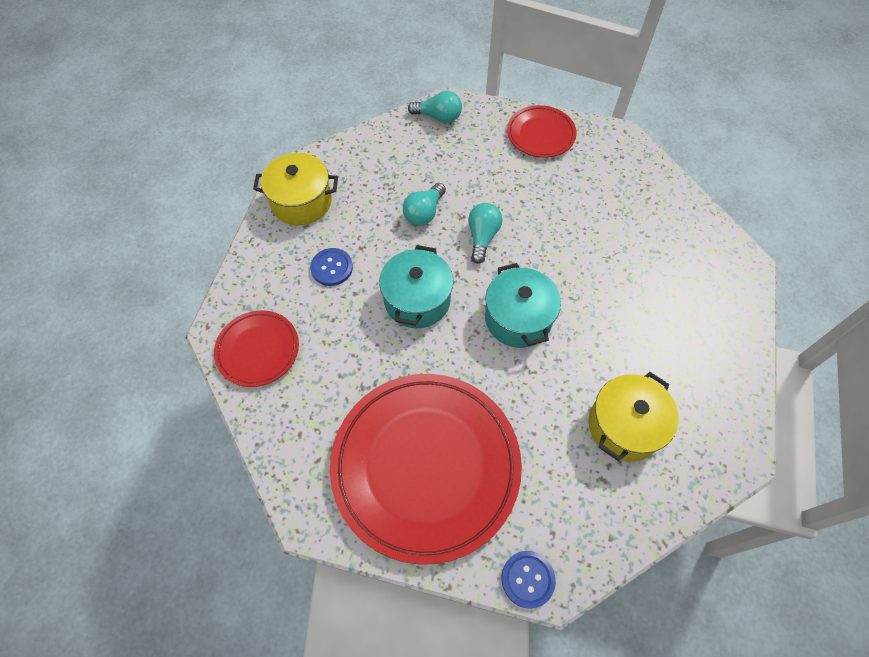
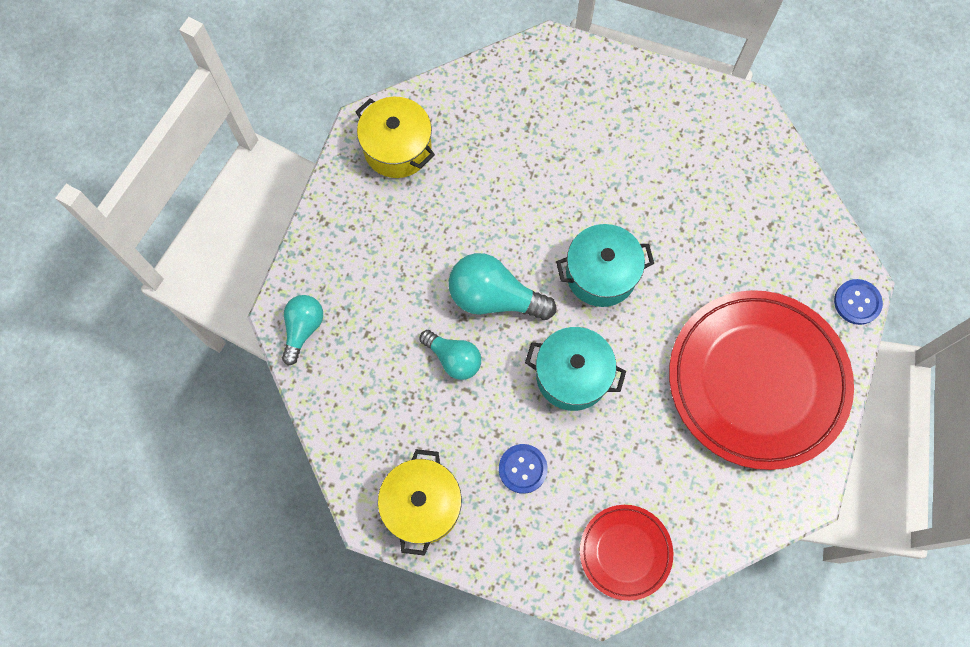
camera: 85 degrees left, 10 degrees up
(482, 237) = (494, 297): turquoise light bulb -> turquoise light bulb, size x1.57
(540, 134) = (349, 213): red plate -> none
(624, 426) = (720, 196): yellow pot -> yellow pot (397, 148)

